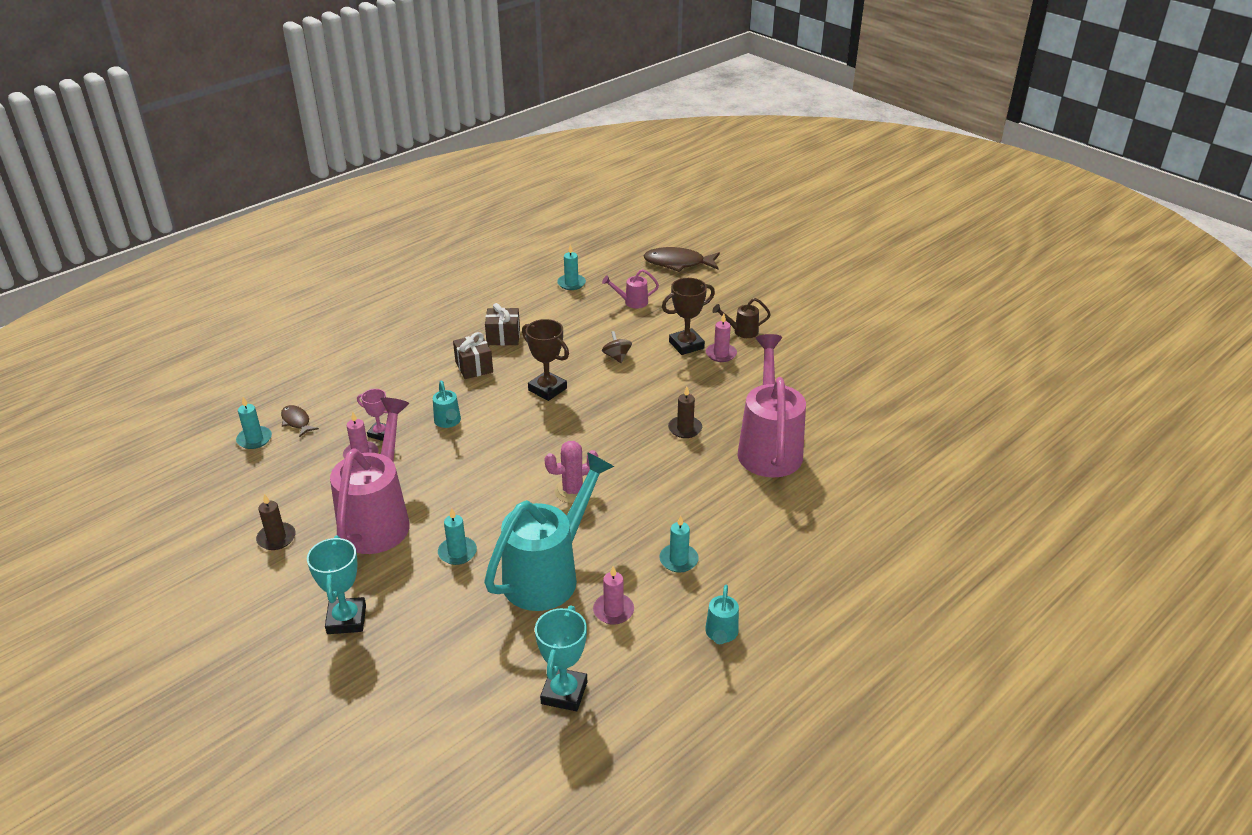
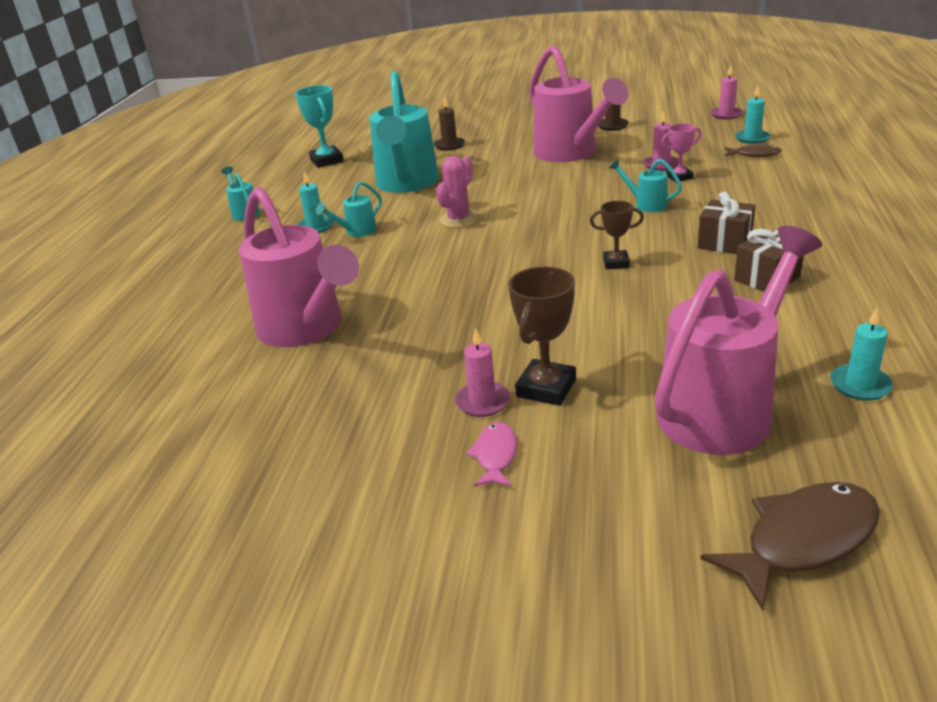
camera: 145 degrees right, 5 degrees down
(346, 619) = (499, 128): turquoise trophy -> none
(457, 552) = (487, 166): turquoise candle -> none
(547, 389) = (616, 263): brown trophy -> brown trophy, size x0.63
(613, 611) = (336, 191): pink candle -> pink candle (726, 115)
(617, 357) = (606, 327): brown spinning top -> none
(632, 302) = (724, 408): pink watering can -> pink watering can, size x2.35
(655, 529) = (357, 232): none -> turquoise watering can
(685, 429) = (420, 301): brown candle -> brown candle (449, 145)
(742, 331) = (495, 456): brown watering can -> pink fish

